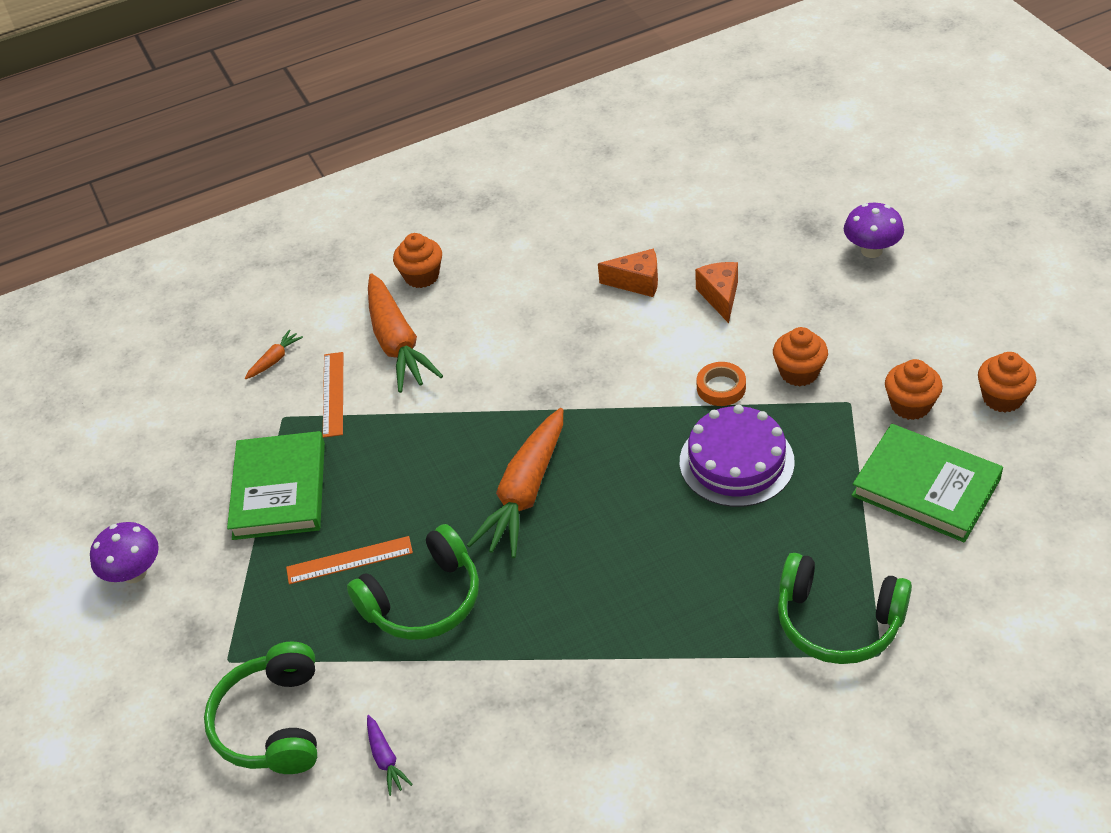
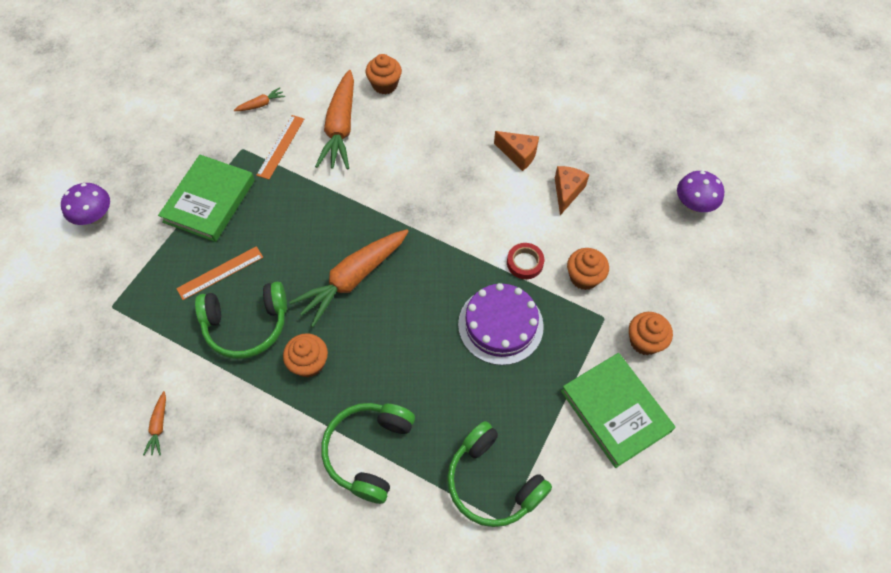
camera: 20 degrees right, 15 degrees up
(272, 723) = (111, 364): green headphones -> green headphones (368, 451)
(349, 560) = (220, 273): orange ruler -> orange ruler turned 45 degrees counterclockwise
(385, 759) = (159, 426): purple carrot -> orange carrot
(721, 387) = (525, 263): orange tape -> red tape
(1002, 398) = (713, 368): orange cupcake -> orange cupcake (309, 363)

